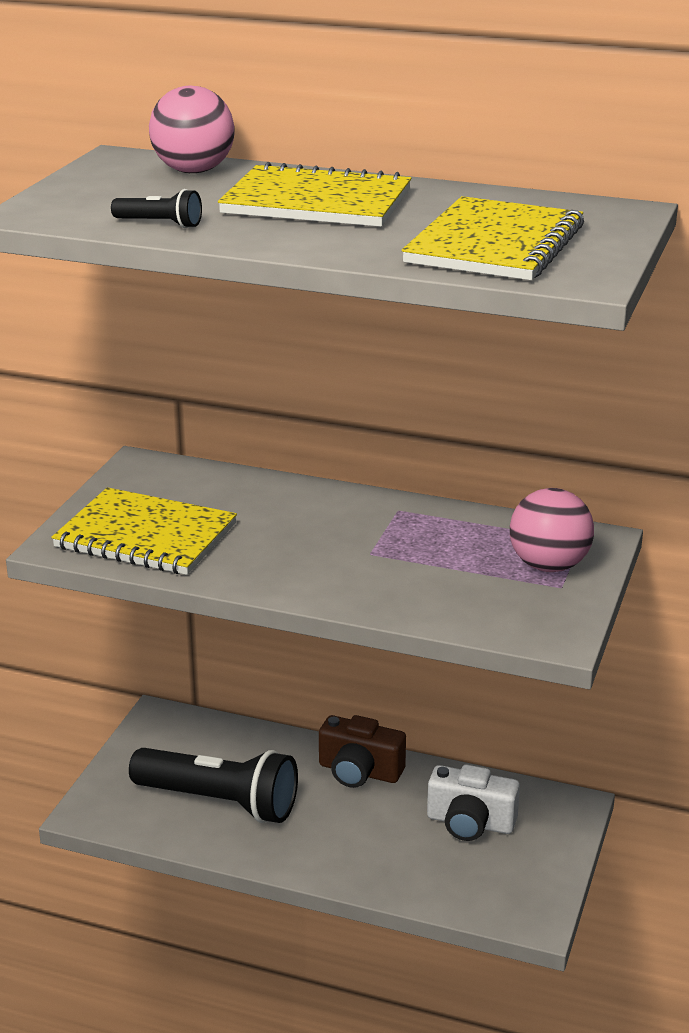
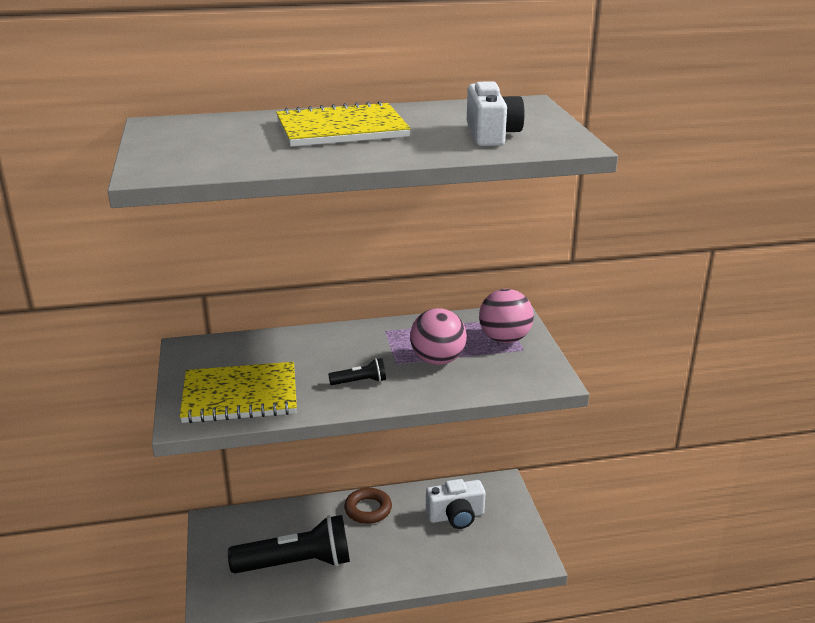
camera: 30 degrees left, 0 degrees up
(160, 224) = (259, 161): black flashlight -> black flashlight (360, 382)
(193, 171) = (226, 124): pink ball -> pink ball (437, 360)
(359, 771) = (368, 509): brown camera -> brown ring
(495, 245) = (491, 134): yellow notebook -> white camera

